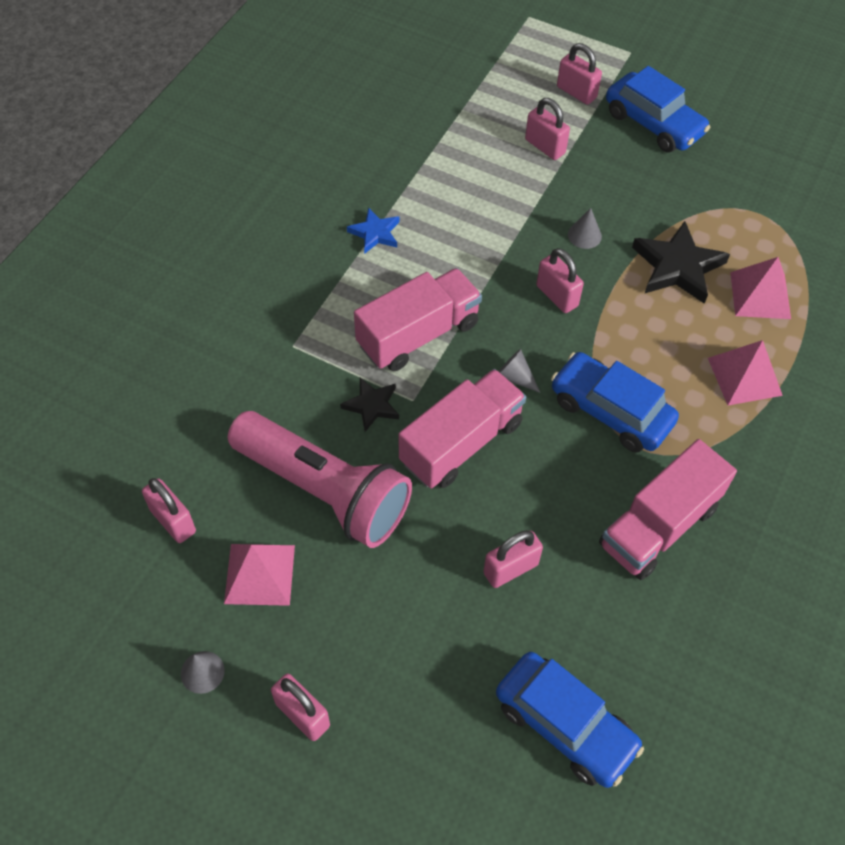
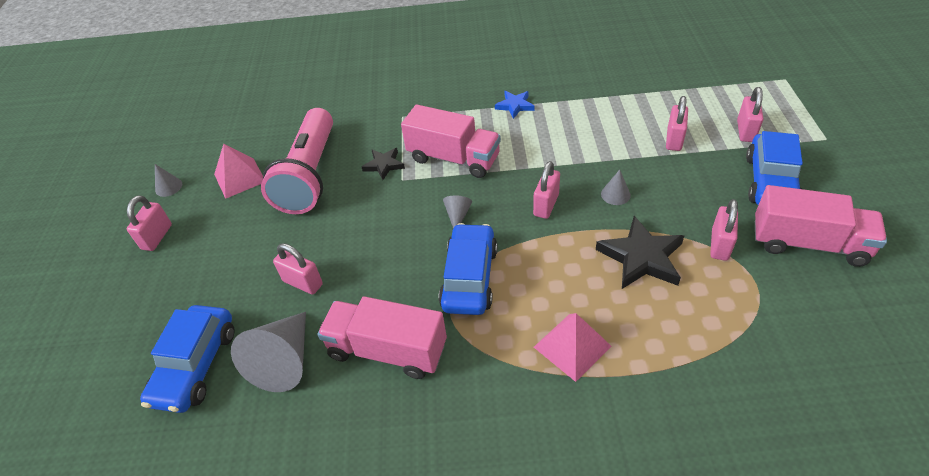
camera: 65 degrees right, 10 degrees down
(173, 521) = (256, 132): pink padlock -> pink padlock (719, 245)
(461, 443) = (385, 215): pink truck -> pink truck (808, 243)
(614, 628) = (284, 361): none -> grey cone
(760, 295) = (667, 322): pink pyramid -> none

